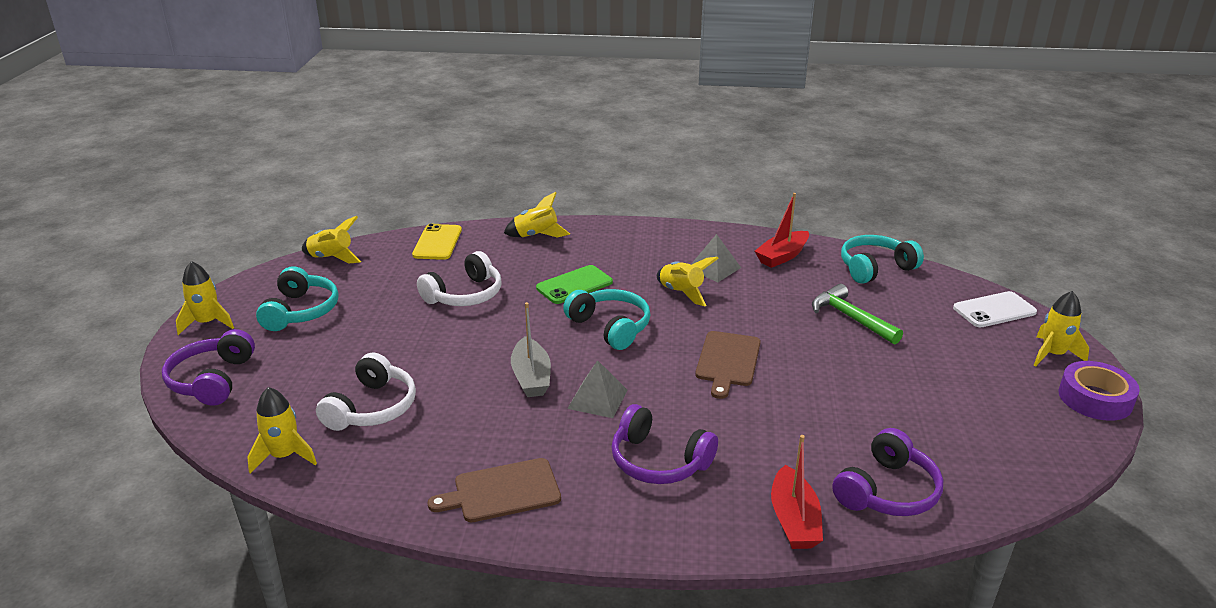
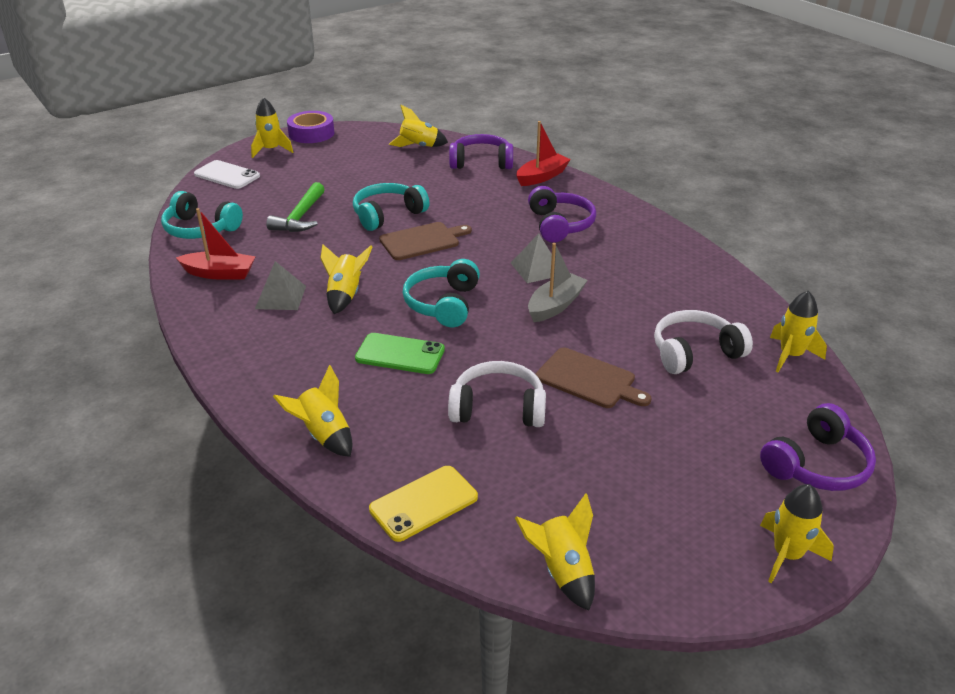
camera: 130 degrees left, 5 degrees up
(300, 311) = (671, 500): turquoise headphones -> turquoise headphones (387, 215)
(502, 491) = (666, 259): brown cutting board -> brown cutting board (589, 380)
(985, 463) = (418, 146): none -> yellow rocket

